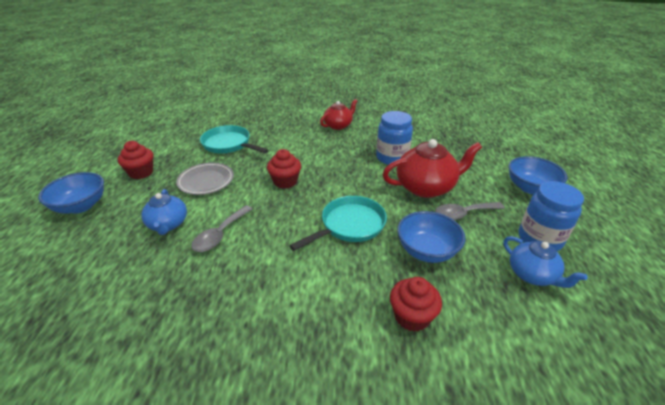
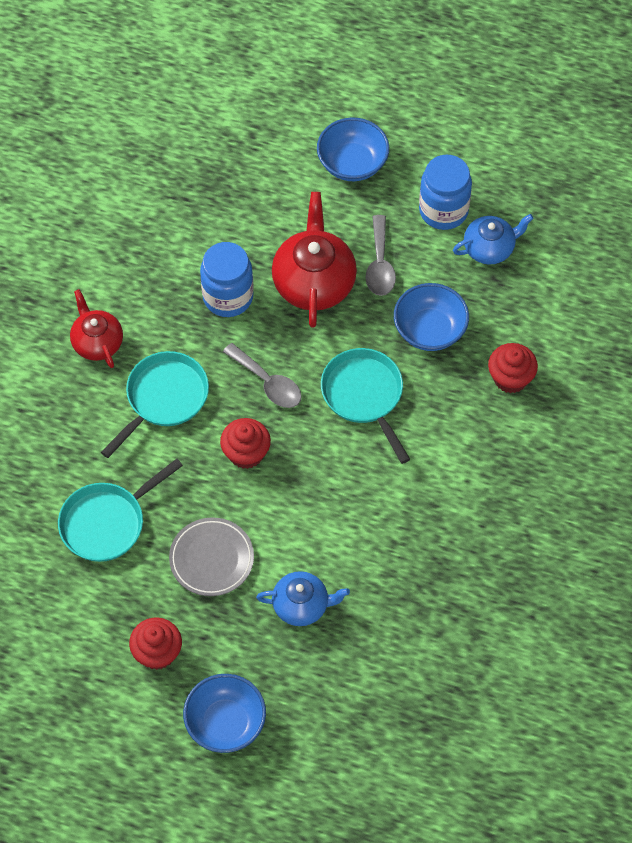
camera: 75 degrees left, 25 degrees up
(220, 234) = (340, 544): grey spoon -> grey spoon (268, 383)
(313, 148) = (164, 398): none -> turquoise pan

